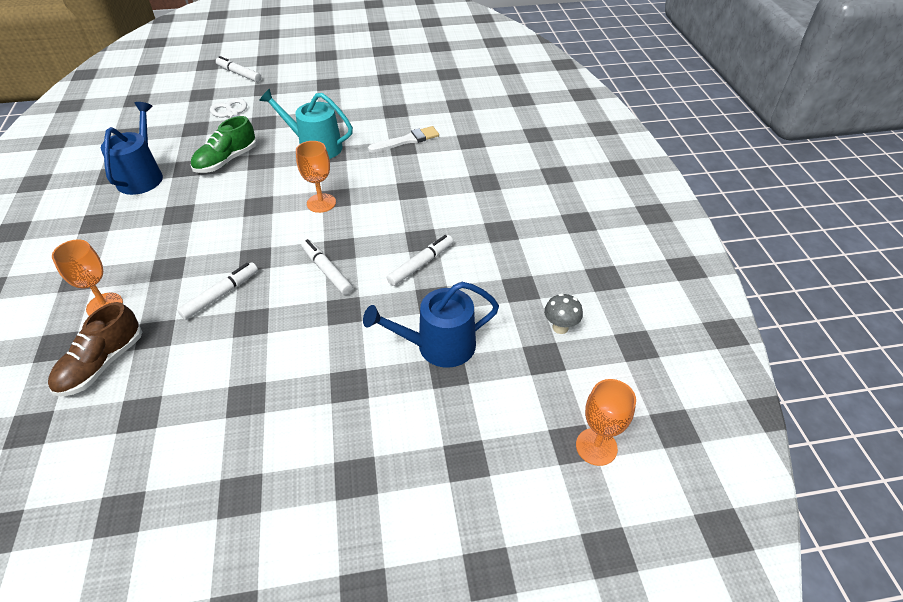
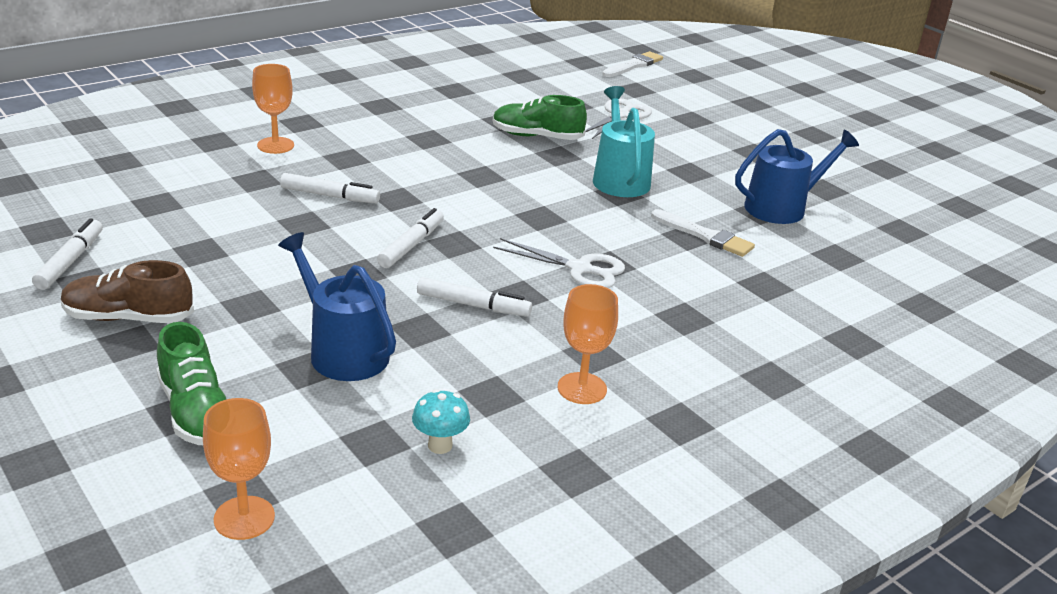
camera: 60 degrees right, 15 degrees down
(102, 364) = (204, 168): brown shoe -> brown shoe (128, 318)
(142, 176) = (466, 104): blue watering can -> blue watering can (781, 208)
(166, 81) = (634, 65): none -> white brush
(239, 74) = (700, 96): white marker -> white marker (70, 261)
(321, 203) = (521, 211): orange goblet -> orange goblet (582, 388)
(409, 203) = (580, 269): none -> white scissors
(470, 449) = (196, 412): none -> green shoe
(560, 327) = (440, 445): grey mushroom -> turquoise mushroom

